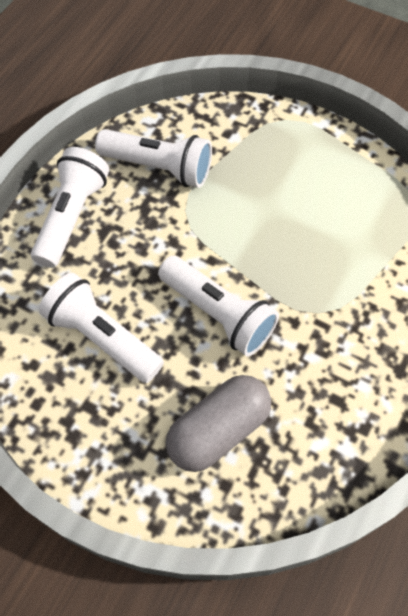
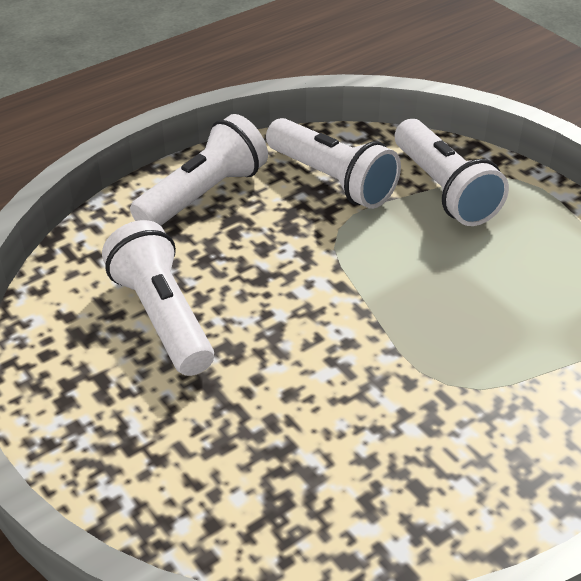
camera: 25 degrees right, 20 degrees down
(218, 314) = (315, 341): white flashlight -> white flashlight (444, 190)
(218, 430) = (240, 460): grey capsule -> none

